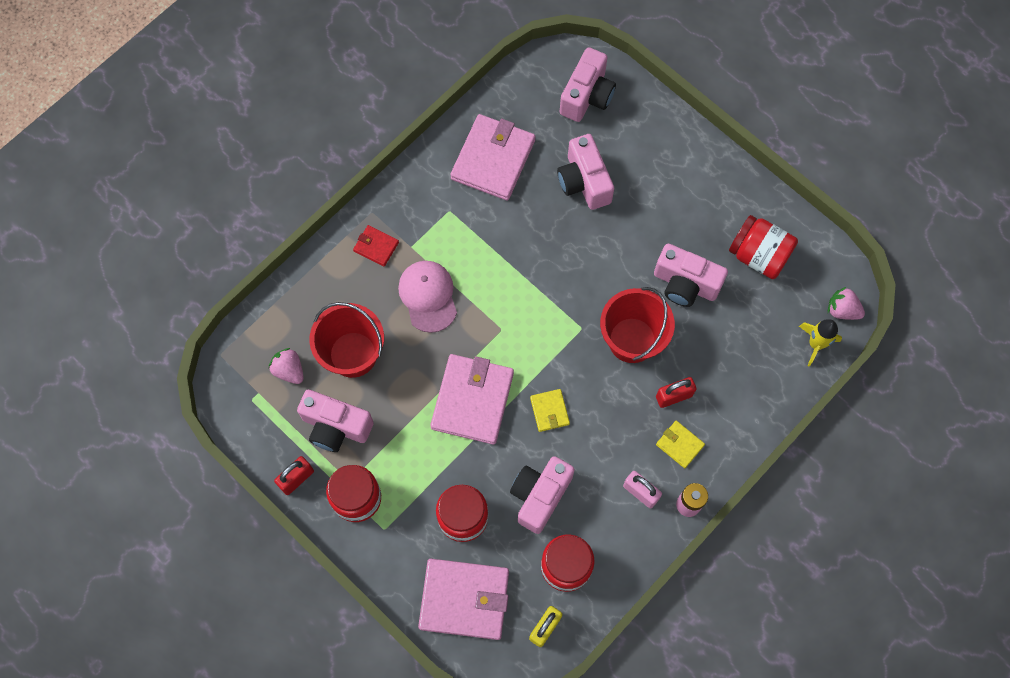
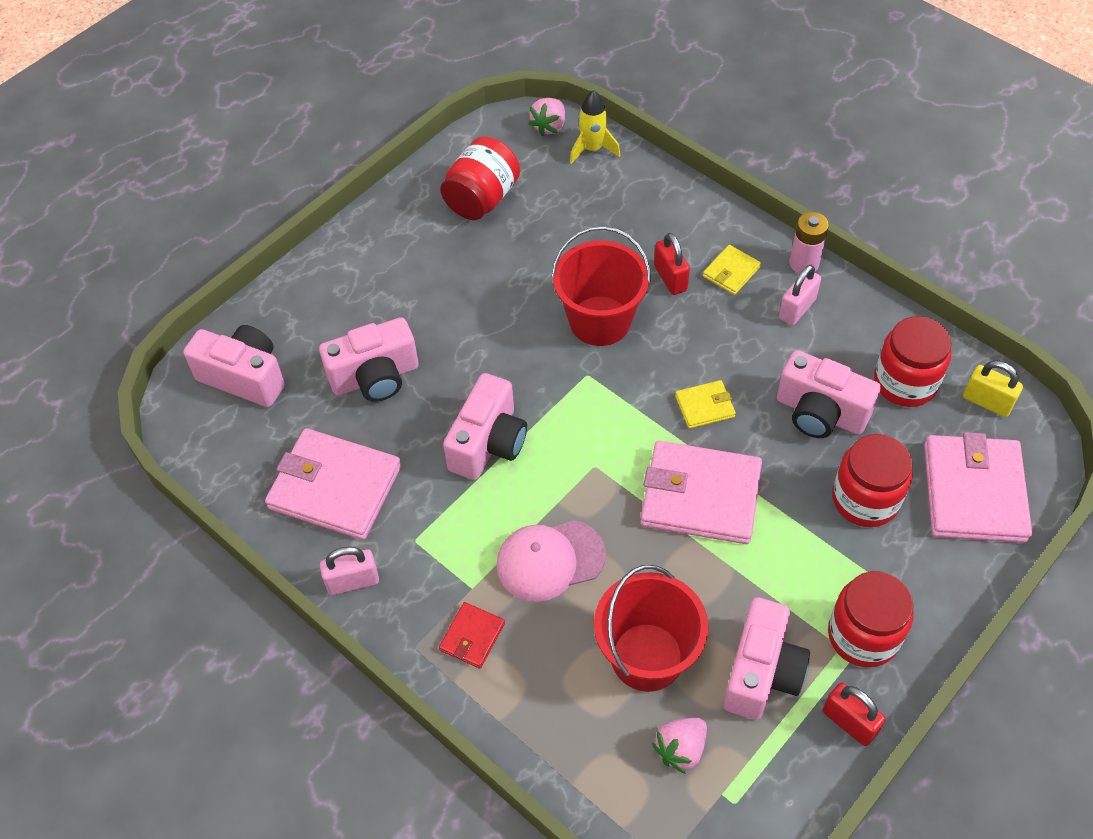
camera: 90 degrees left, 15 degrees down
(421, 173) = (353, 581): none -> pink padlock
(685, 284) = (521, 268): pink camera -> pink camera (488, 443)

